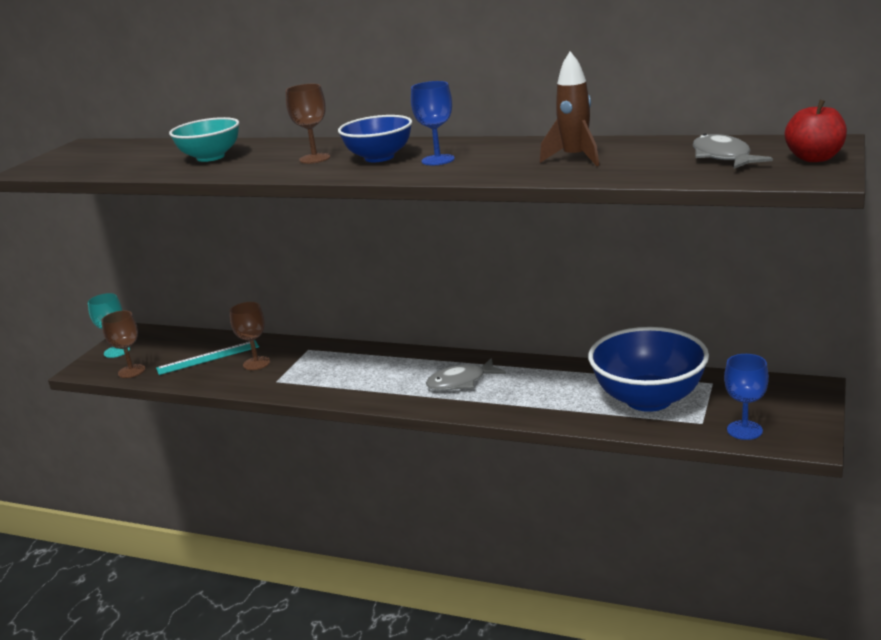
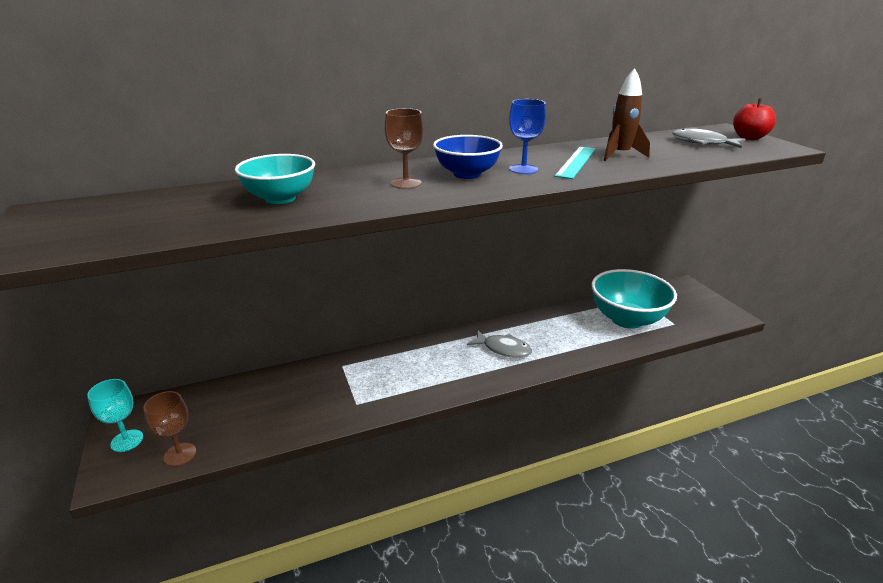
camera: 45 degrees left, 5 degrees up
(208, 357) = (252, 407): turquoise ruler -> turquoise ruler (576, 162)
(256, 363) = (312, 395): brown goblet -> none
(461, 382) = (503, 349): grey fish -> grey fish turned 90 degrees counterclockwise
(648, 399) = (627, 319): blue bowl -> turquoise bowl
(744, 430) = (699, 320): blue goblet -> none

